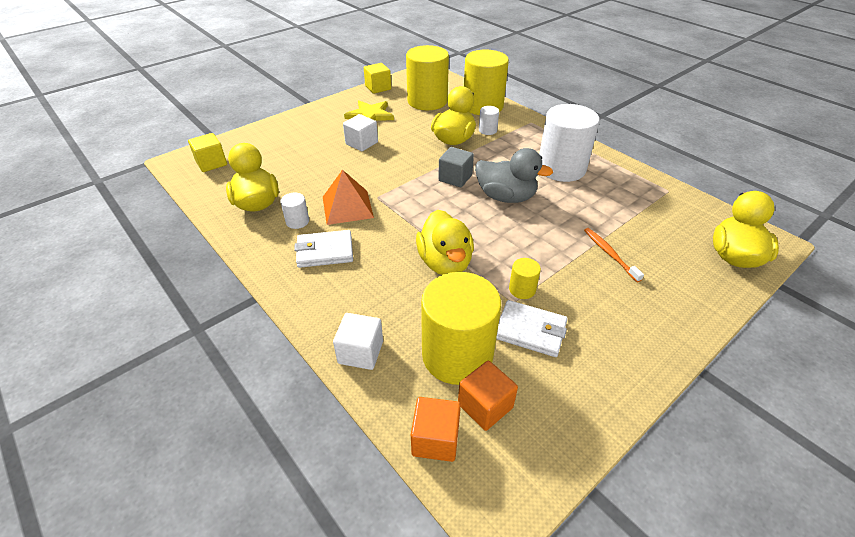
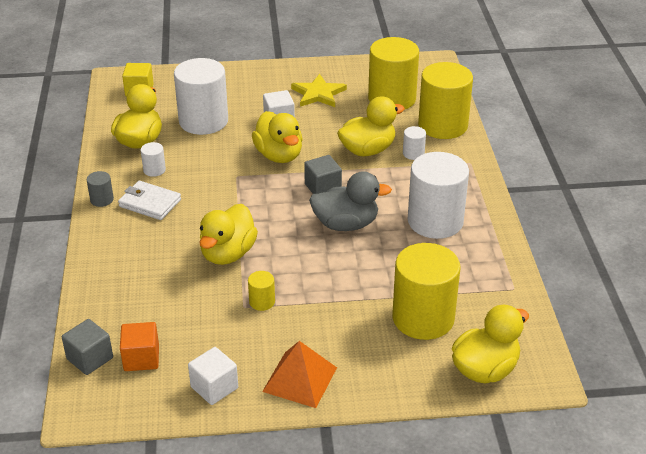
camera: 35 degrees right, 5 degrees down
(273, 269) = (102, 200): none -> grey cylinder
(299, 166) = (203, 121): none -> white cylinder
(347, 207) = (204, 174): orange pyramid -> orange pyramid (300, 379)
(360, 352) = (100, 285): white cube -> white cube (214, 387)
(378, 88) = (360, 65): yellow cube -> none
(392, 168) = (279, 155): none -> yellow duck
(435, 439) = (90, 358): orange cube -> grey cube
(457, 355) = (160, 320): yellow cylinder -> yellow cylinder (423, 318)
(506, 197) = (346, 224): grey duck -> grey duck turned 60 degrees counterclockwise
(530, 331) = (230, 332): white wallet -> none
(609, 253) = (372, 312): orange toothbrush -> none

